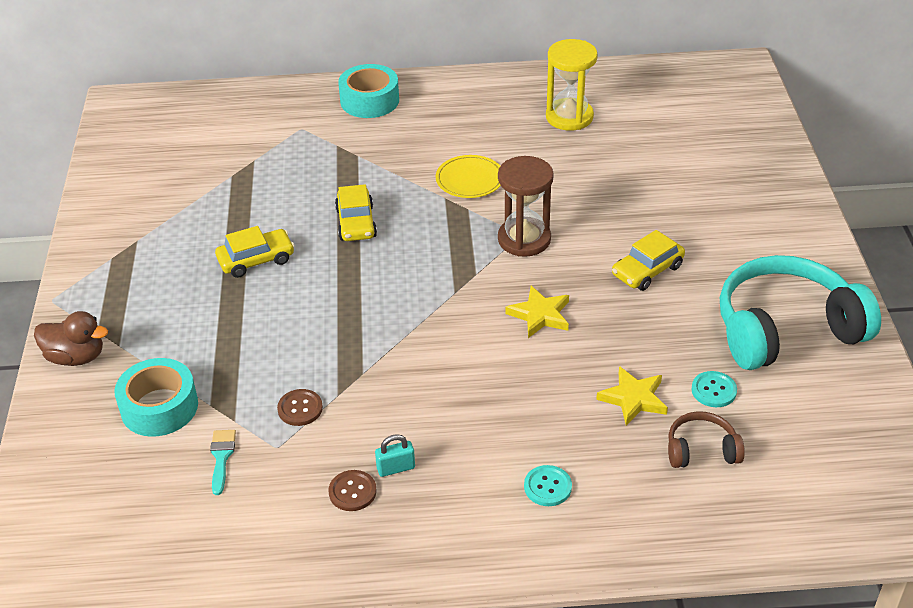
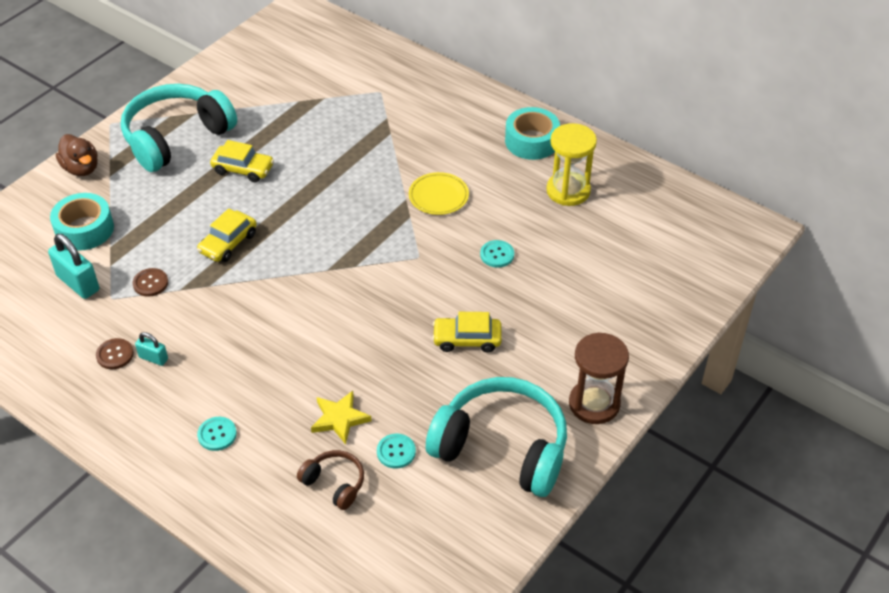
camera: 40 degrees right, 5 degrees up
(146, 272) = (176, 137): none -> turquoise headphones
(222, 457) = (78, 283): turquoise brush -> turquoise padlock
(356, 223) = (330, 181): yellow car -> yellow car (228, 243)
(369, 100) = (448, 96): turquoise tape -> turquoise tape (531, 141)
(524, 239) = (417, 262): brown hourglass -> brown hourglass (594, 404)
(540, 315) = (358, 321): yellow star -> none
(580, 195) = (497, 255): none -> turquoise button

